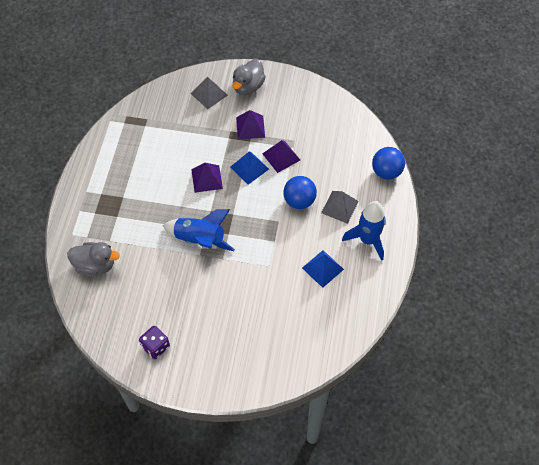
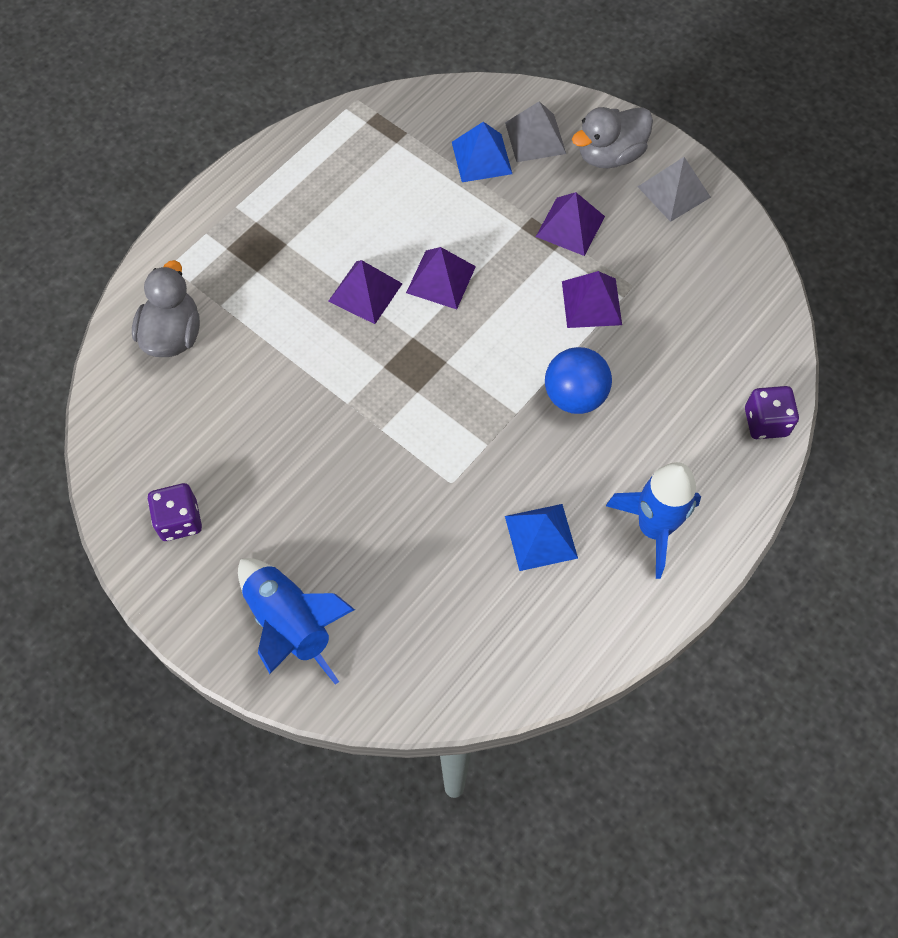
camera: 30 degrees right, 5 degrees up
(95, 265) = (173, 335): grey duck -> grey duck turned 120 degrees counterclockwise
(175, 201) = (365, 292): none -> purple pyramid
(200, 239) = (364, 377): blue rocket -> blue rocket (290, 624)
(249, 168) = (524, 295): blue pyramid -> blue pyramid (481, 157)
(339, 207) = (640, 442): grey pyramid -> grey pyramid (673, 192)
(386, 172) = (766, 422): blue ball -> purple dice

